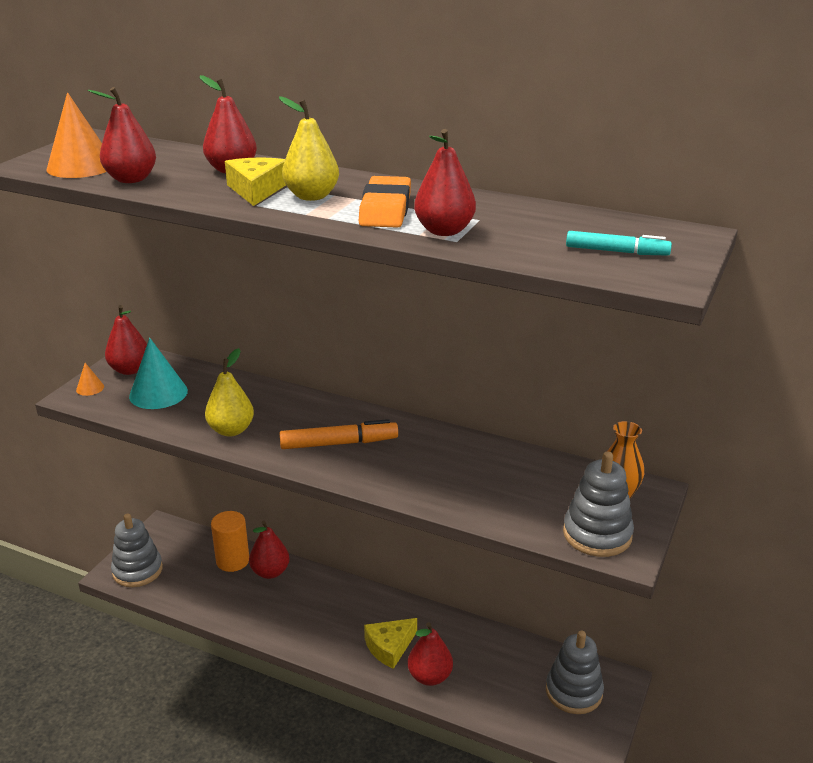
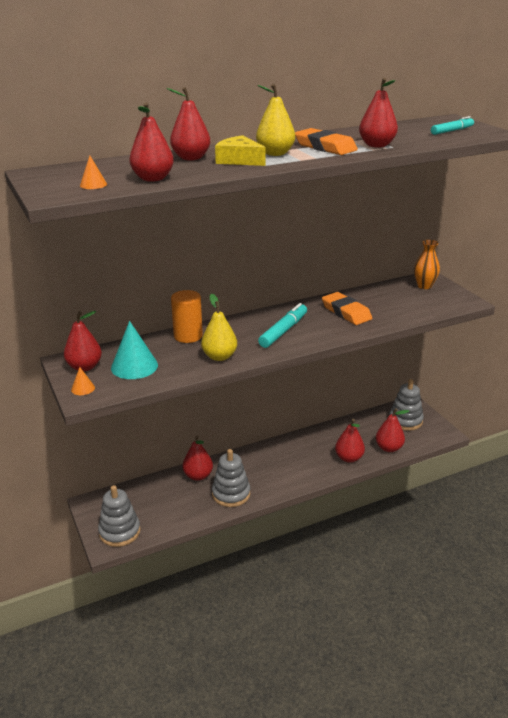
camera: 50 degrees left, 0 degrees up
(81, 166) = (93, 185): orange cone -> orange cone, size x0.48
(232, 561) = (167, 486): orange cylinder -> orange cylinder (188, 336)
(339, 443) = (283, 331): orange marker -> turquoise marker
(389, 647) = (313, 461): yellow cheese -> none
(446, 466) = (346, 312): none -> orange eraser
(493, 705) = (389, 448): none -> red pear
(597, 534) = (446, 301): grey stacking toy -> grey stacking toy (231, 494)

